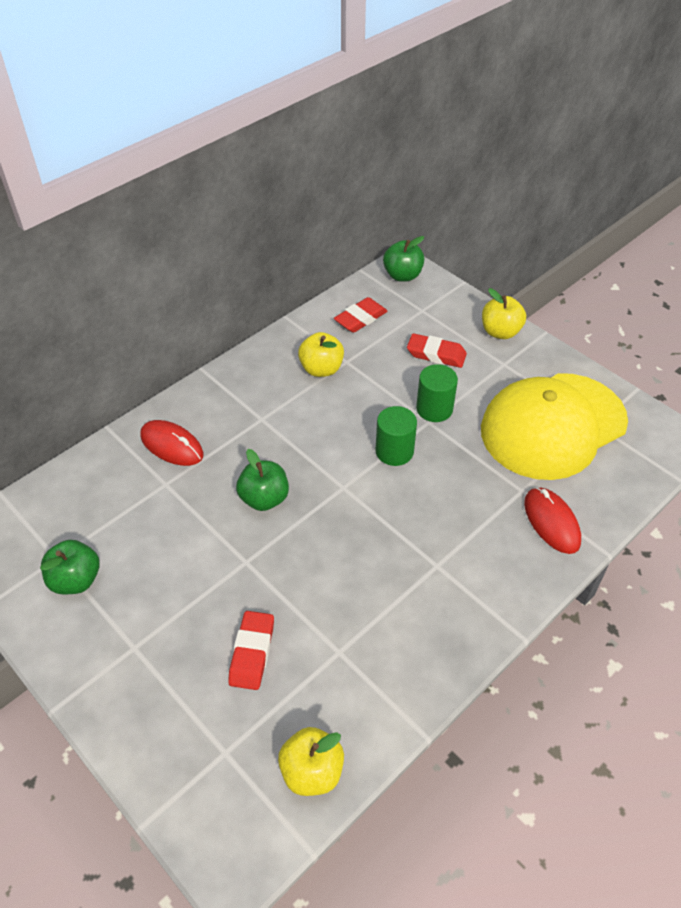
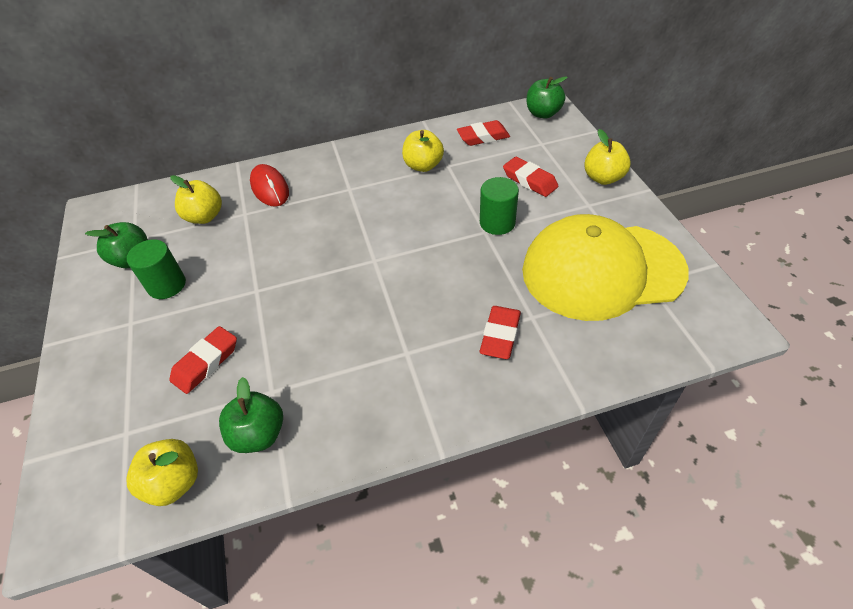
camera: 30 degrees right, 0 degrees up
(121, 503) = (205, 217): none -> yellow apple
(264, 498) = (306, 248): green apple -> green apple (259, 434)
(394, 451) = (437, 246): green cylinder -> green cylinder (167, 285)
(506, 517) = (500, 335): none -> red eraser
(551, 522) = (542, 355): red mouse -> none

